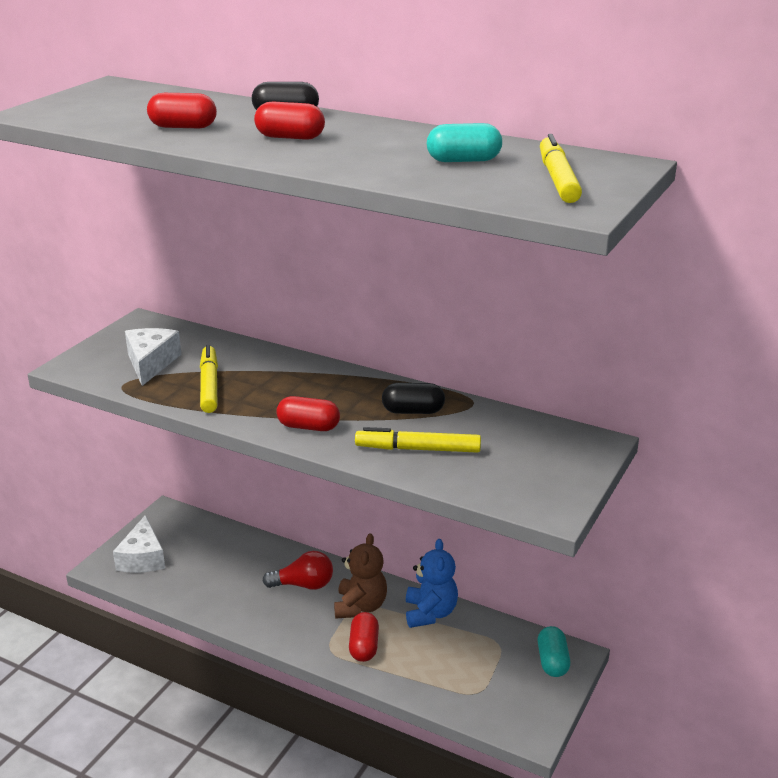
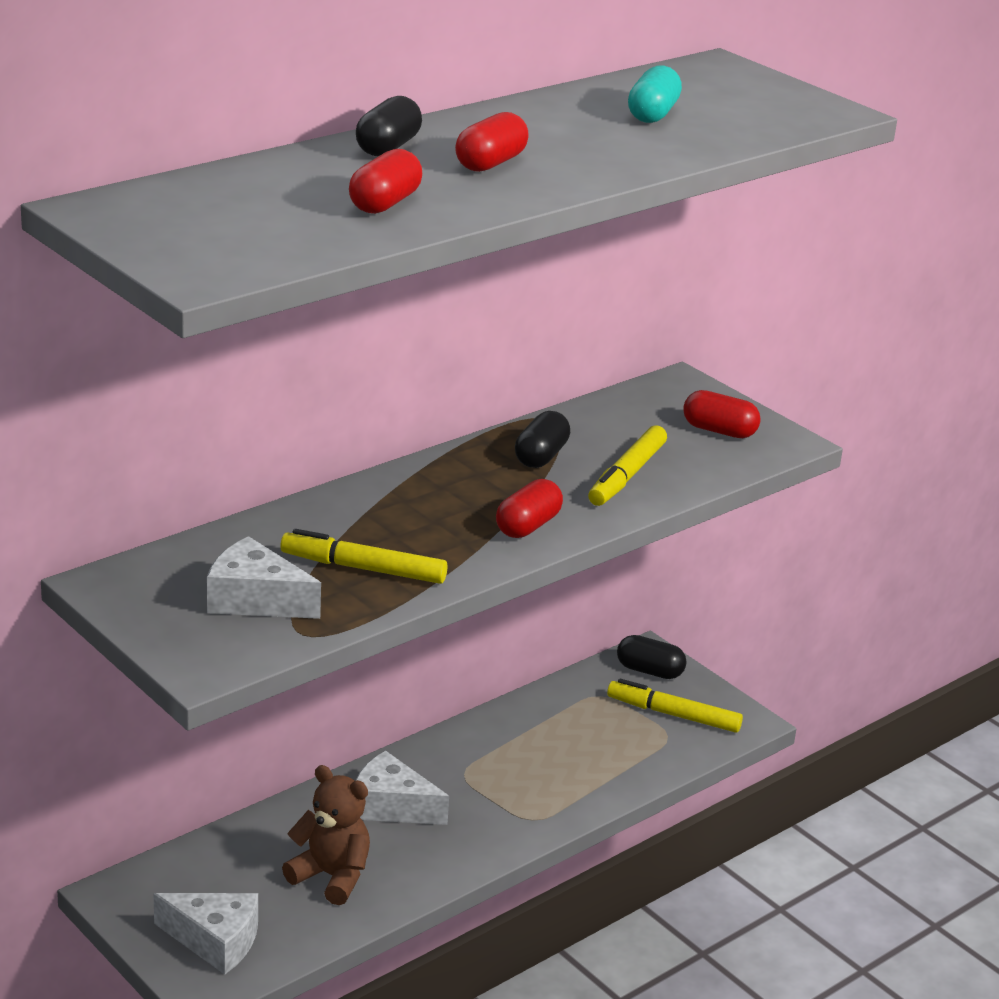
camera: 70 degrees left, 0 degrees up
(303, 585) = (391, 806): red light bulb -> white cheese
(360, 606) = (467, 773): brown teddy bear -> brown teddy bear (331, 876)
(364, 647) = (544, 792): red capsule -> red capsule (719, 431)
(430, 613) = (516, 725): blue teddy bear -> none
(552, 661) = (649, 671): turquoise capsule -> black capsule
(557, 179) = (744, 97): yellow marker -> yellow marker (673, 715)

